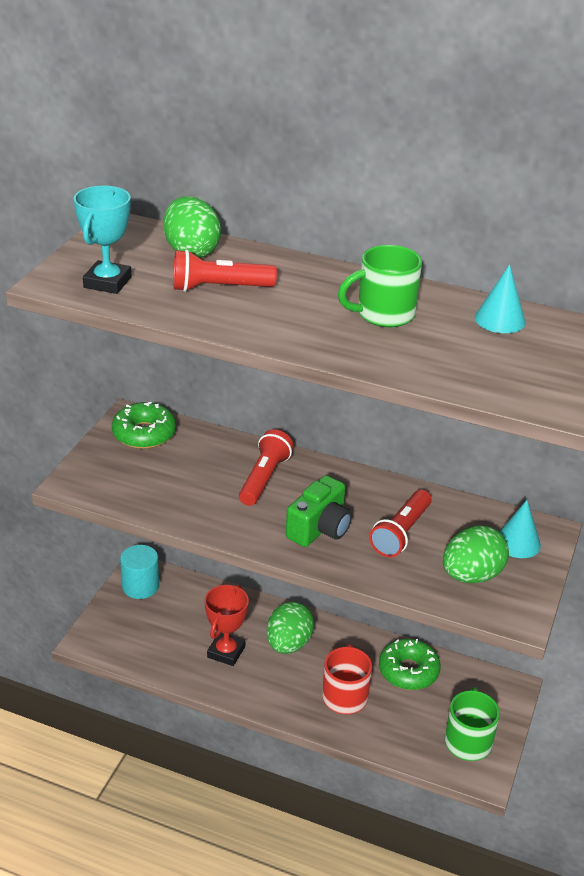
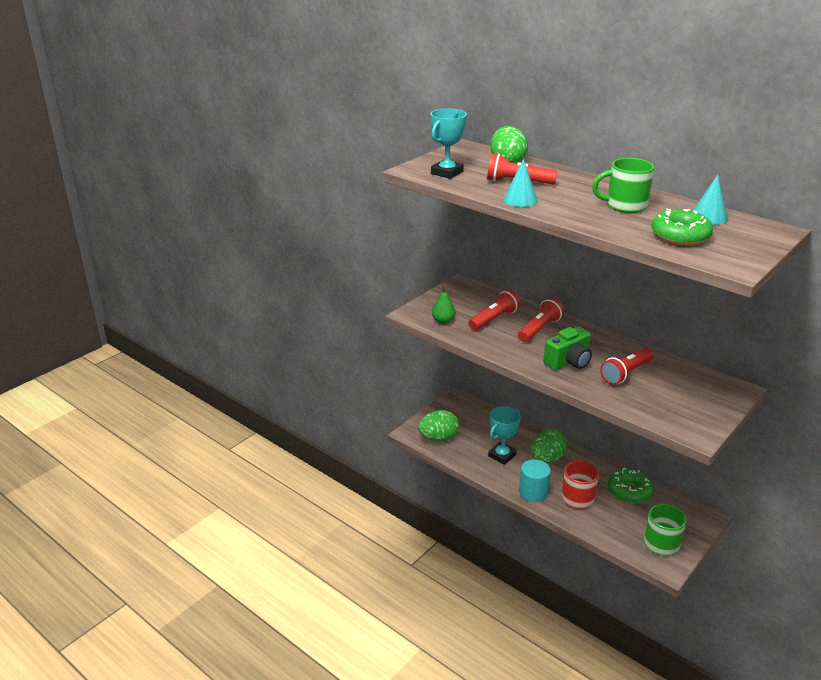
camera: 20 degrees right, 5 degrees down
(122, 489) = (443, 321): none -> green pear
(140, 586) = (455, 407): turquoise cylinder -> turquoise cylinder (533, 492)
(144, 434) = (467, 294): green donut -> green donut (680, 236)
(196, 472) = (494, 319): none -> red flashlight
(226, 652) = (502, 455): red trophy -> turquoise trophy
(471, 575) = (670, 405): green egg -> green egg (438, 438)
(517, 542) = (712, 392): turquoise cone -> turquoise cone (520, 200)

